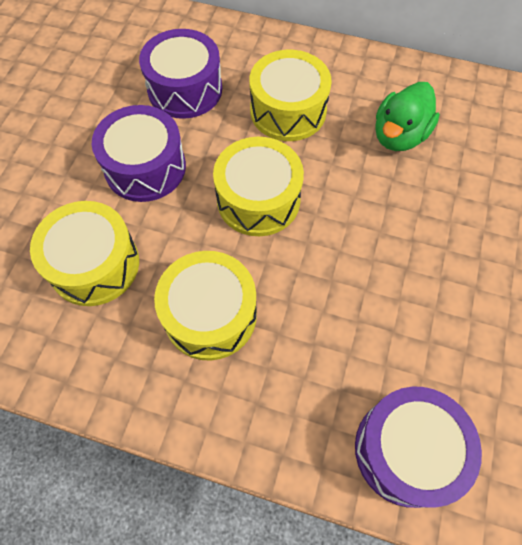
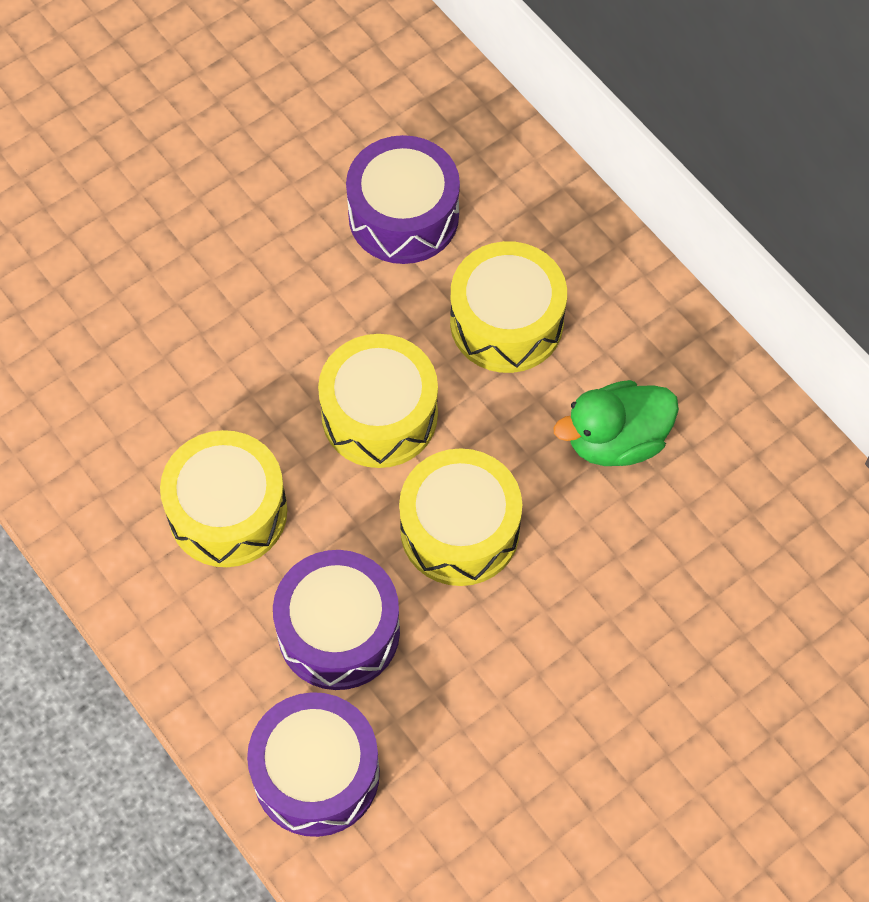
camera: 35 degrees right, 0 degrees up
(94, 264) = (148, 378): yellow drum -> yellow drum (460, 530)
(145, 167) = (282, 294): purple drum -> purple drum (338, 631)

